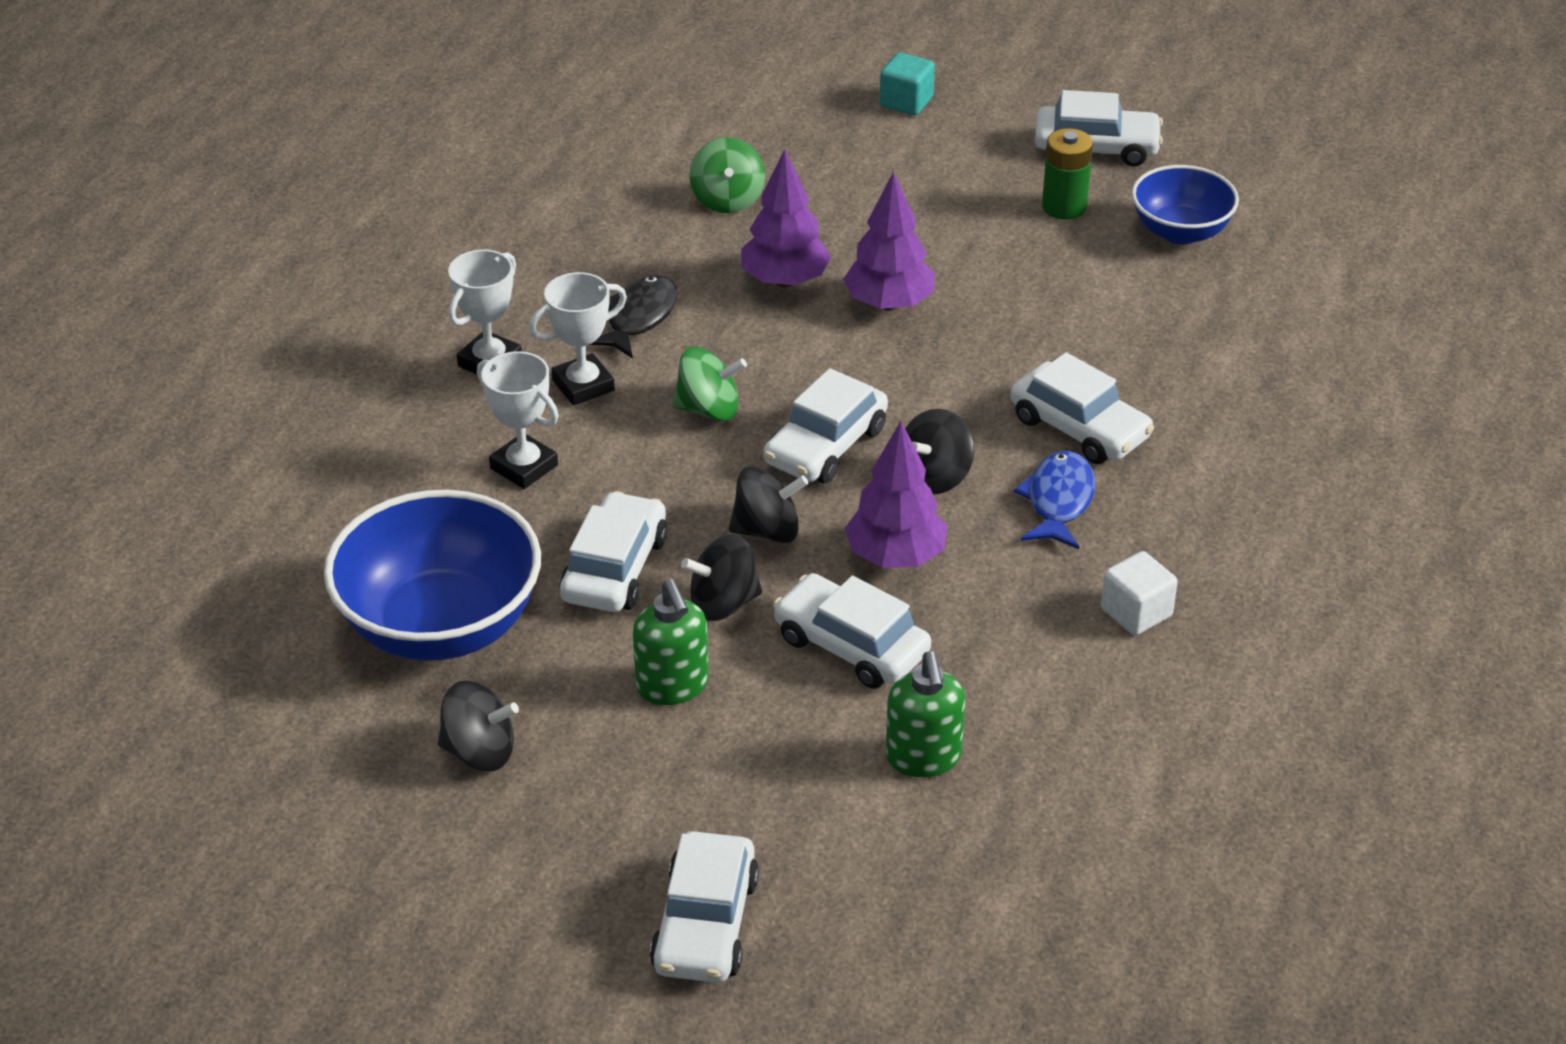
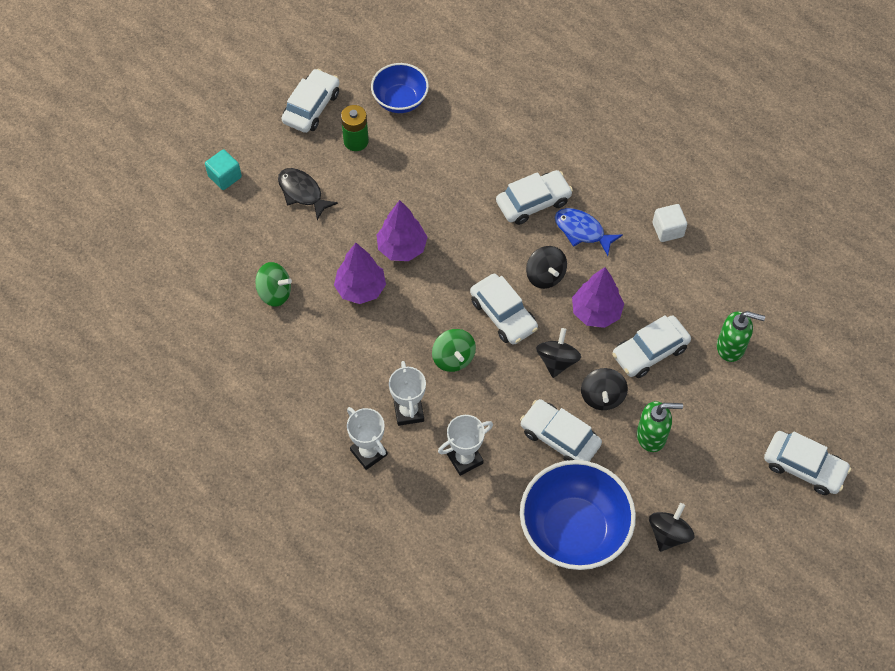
camera: 70 degrees left, 20 degrees up
(638, 318) = (362, 368): black fish -> black fish (302, 193)
(709, 409) = (453, 358): green spinning top -> green spinning top turned 135 degrees clockwise

